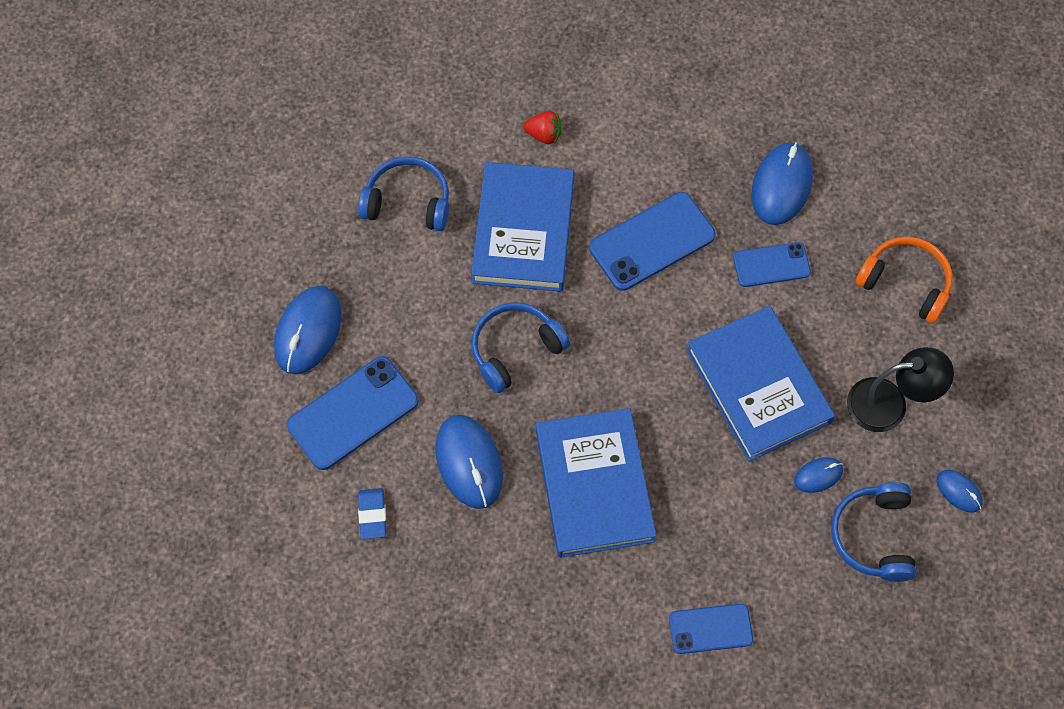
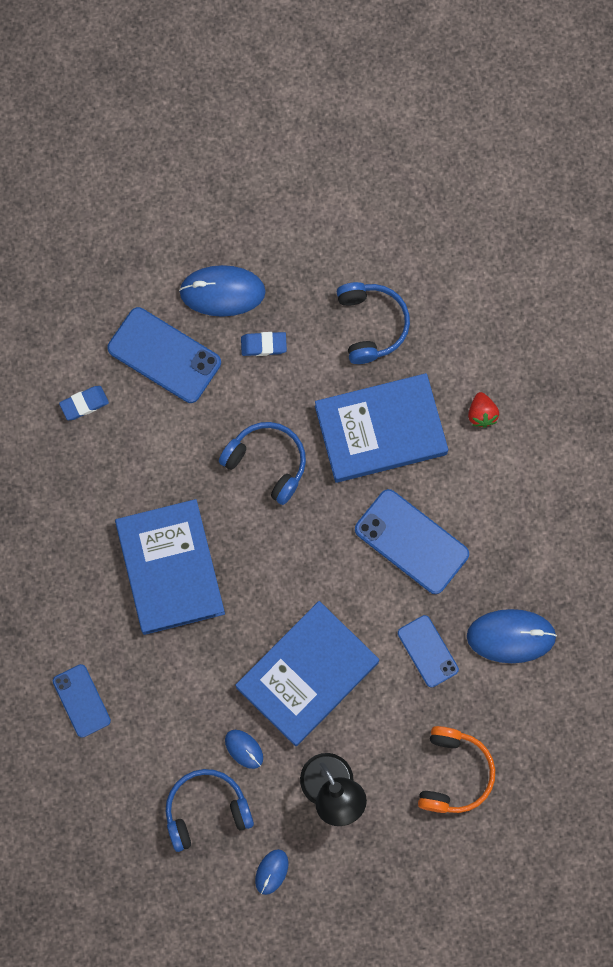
camera: 70 degrees right, 10 degrees up
(385, 310) = (263, 345): none -> blue eraser
(469, 462) = (154, 462): blue mouse -> none
(594, 485) = (170, 568): blue book -> blue book turned 75 degrees counterclockwise

